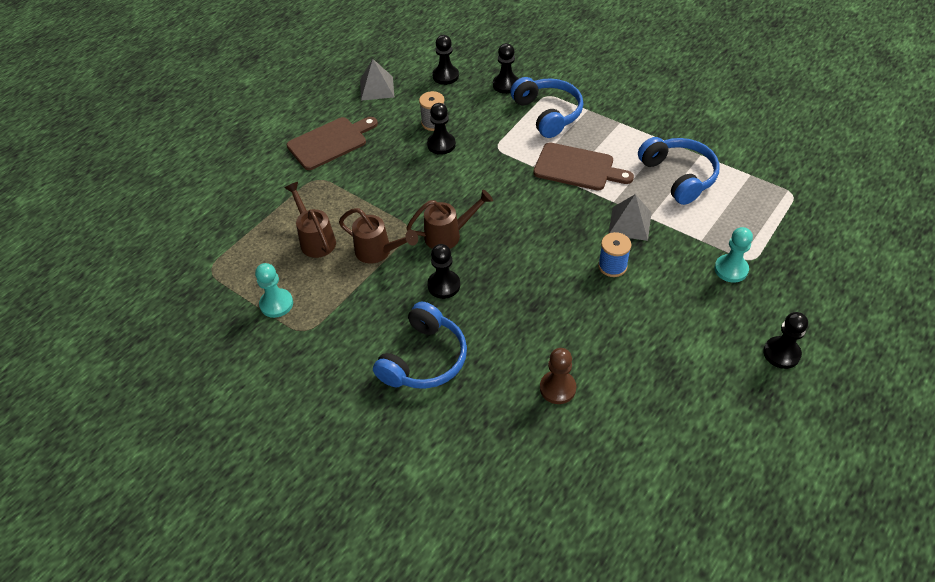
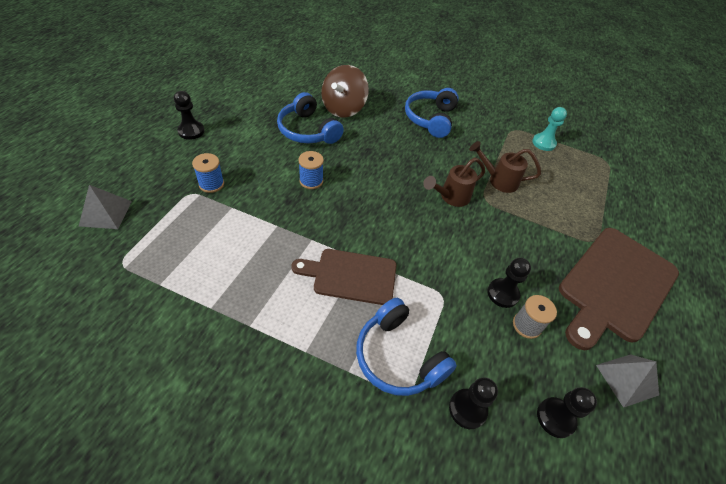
camera: 160 degrees right, 0 degrees up
(315, 239) = (552, 187): brown watering can -> none
(330, 142) = (615, 285): brown cutting board -> brown cutting board, size x1.61
(444, 285) = (437, 160): black pawn -> none
(557, 388) = (343, 108): brown pawn -> brown spinning top
(630, 223) = (296, 218): grey pyramid -> grey pyramid (105, 213)
(679, 176) = (241, 275): blue headphones -> blue headphones (307, 131)
(731, 269) = (211, 184): turquoise pawn -> blue spool

